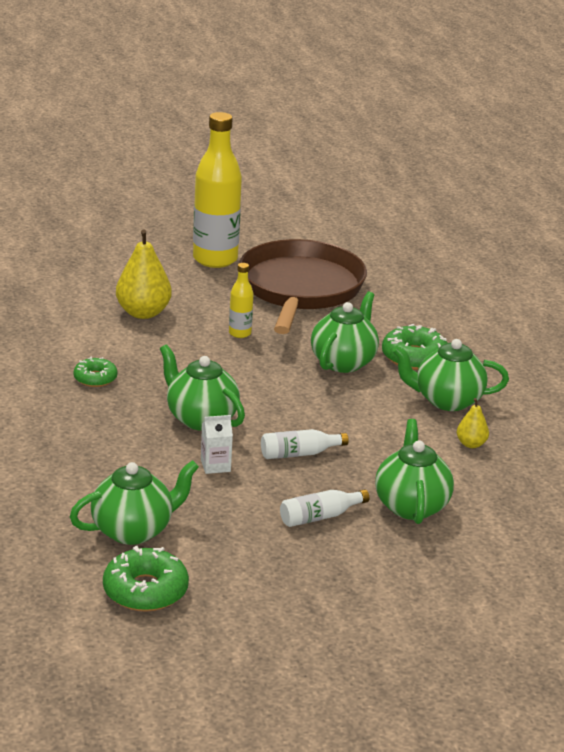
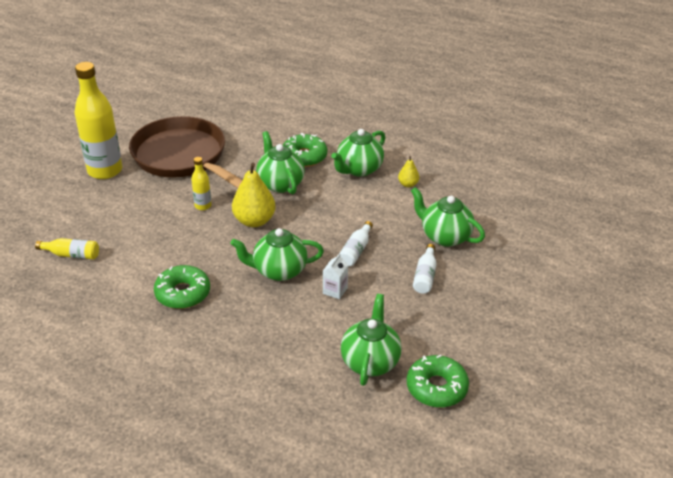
camera: 50 degrees left, 10 degrees up
(72, 298) = (71, 255): none -> yellow bottle
(95, 378) = (183, 293): green donut -> green donut, size x1.60
(143, 313) = (130, 233): yellow pear -> yellow pear (254, 221)

